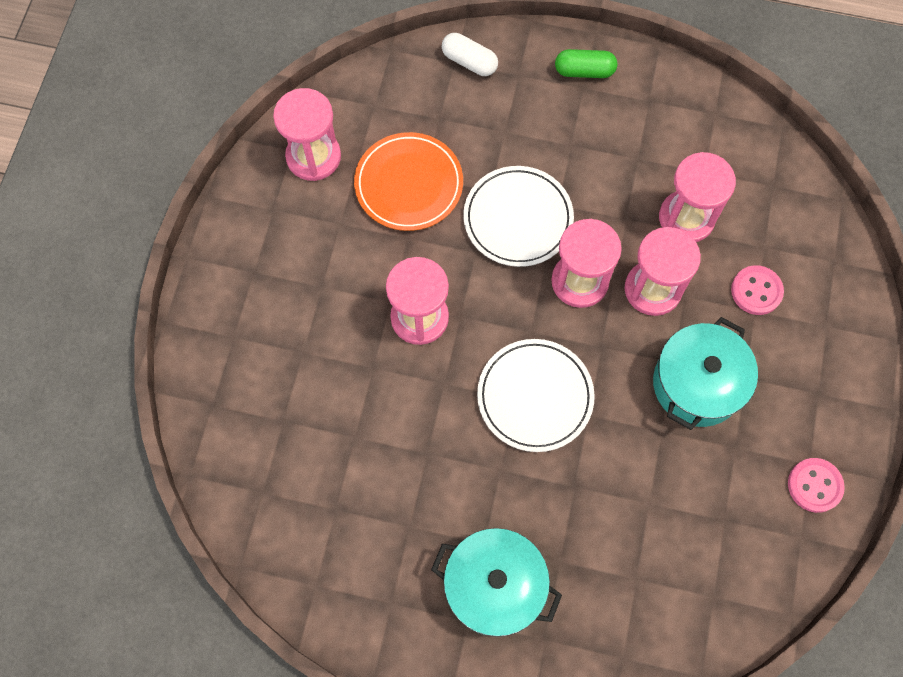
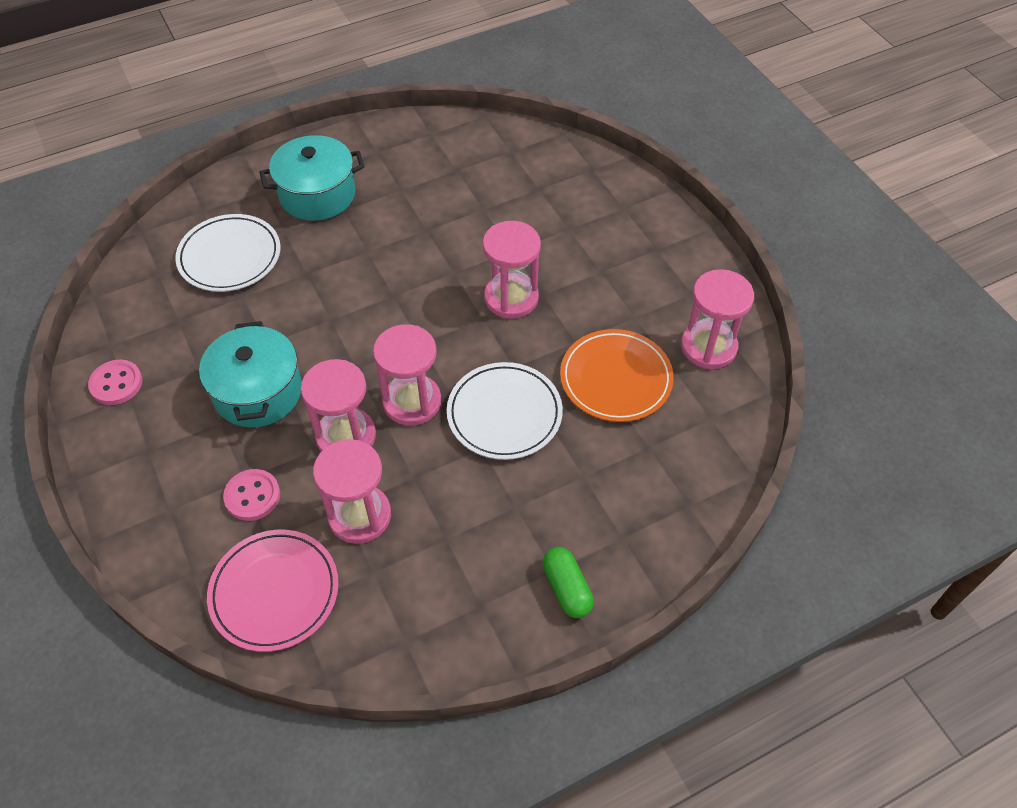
camera: 140 degrees right, 15 degrees down
(469, 62) = (676, 516): white capsule -> none
(535, 396) = (380, 305): white plate -> white plate (230, 256)
(584, 71) = (567, 588): green capsule -> green capsule turned 75 degrees counterclockwise
(782, 206) = (274, 592): none -> pink plate

